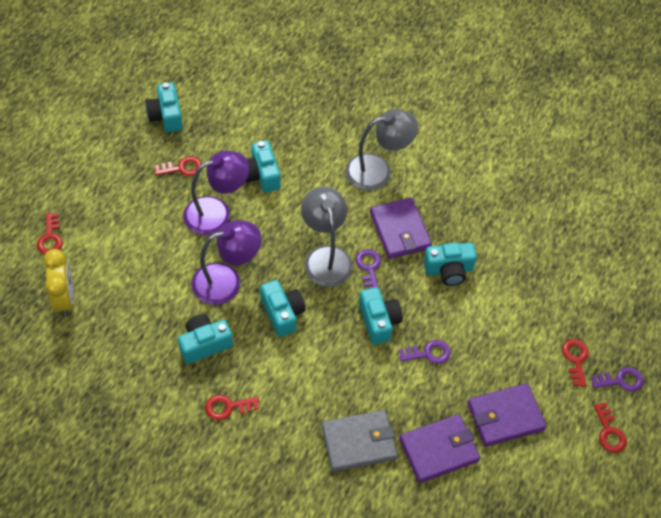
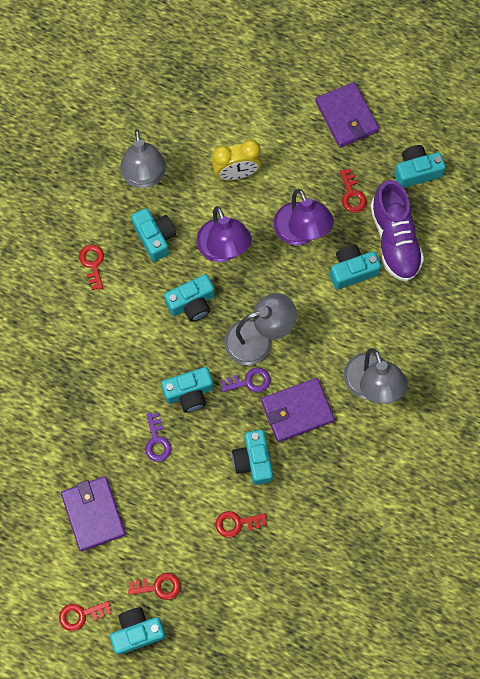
camera: 90 degrees right, 15 degrees up
(50, 238) = (258, 90): red key -> red key (236, 523)
(65, 299) = (193, 114): yellow clock -> yellow clock (236, 173)
(132, 350) = (144, 177): none -> grey lamp
(234, 139) = (394, 239): none -> purple shoe
(359, 442) = (62, 379): grey wallet -> none
(439, 450) = (57, 451): purple wallet -> purple wallet (346, 117)
(621, 380) = (137, 632): purple key -> turquoise camera

